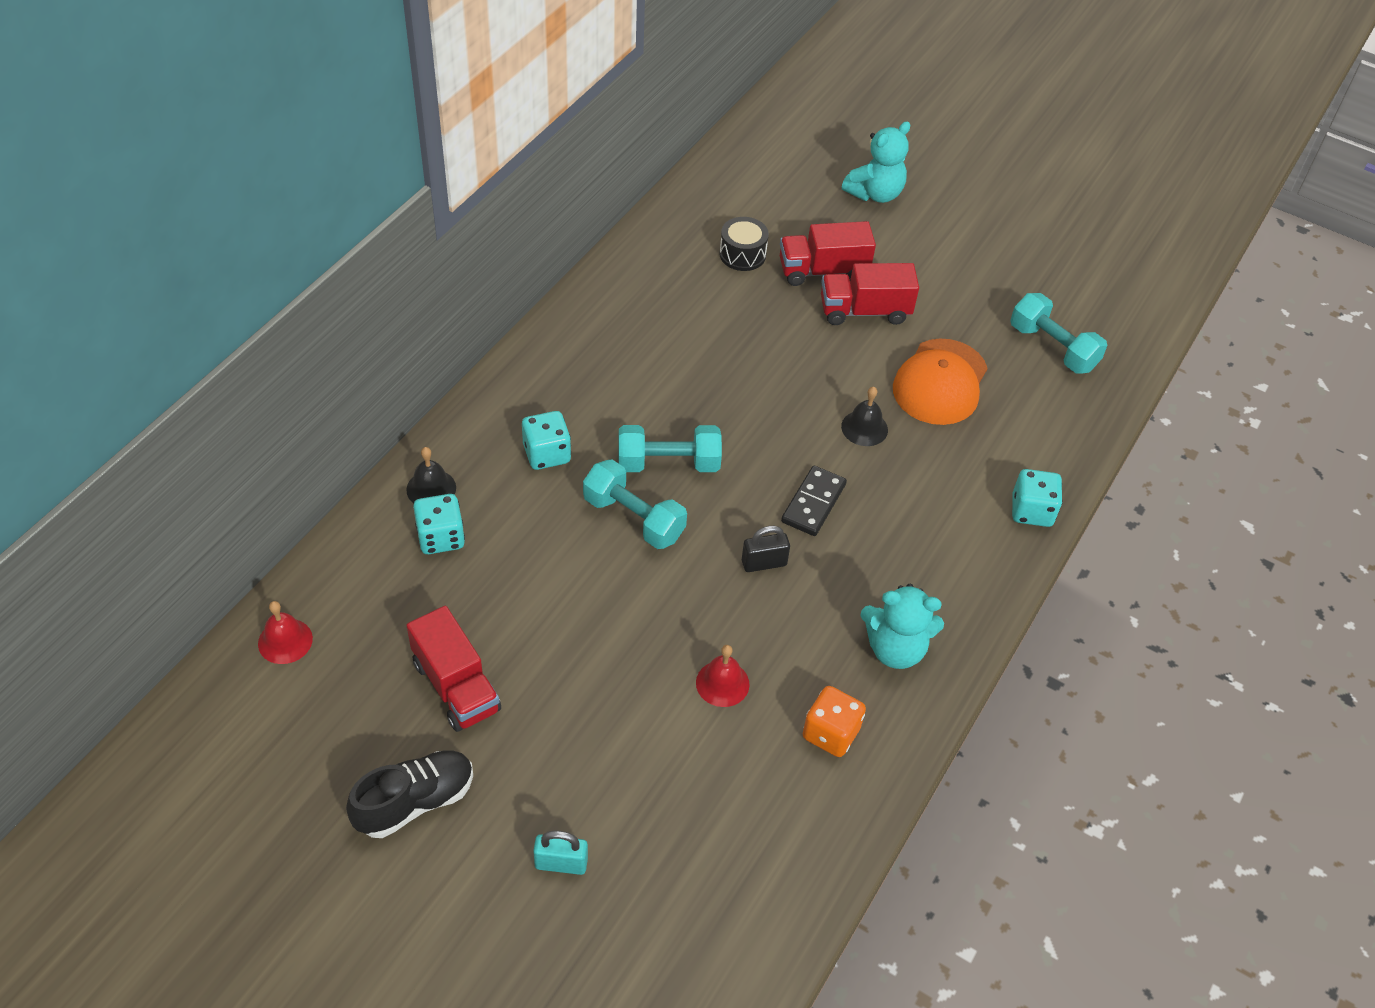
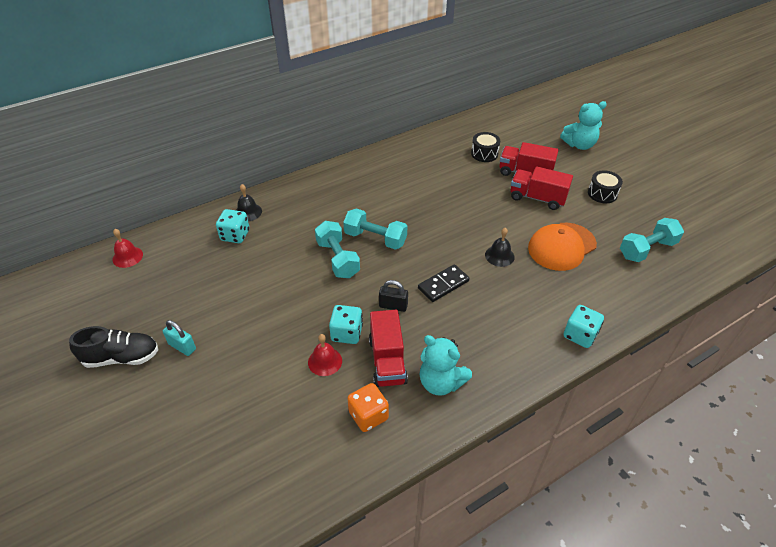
camera: 30 degrees right, 5 degrees down
(456, 686) = (187, 308): red truck -> red truck (387, 361)
(547, 454) = (316, 214): turquoise dice -> turquoise dice (347, 333)
(561, 863) = (166, 423): turquoise padlock -> turquoise padlock (182, 346)
(950, 273) = (602, 194): none -> black drum
(1053, 348) = (647, 249): turquoise dumbbell -> turquoise dumbbell turned 75 degrees clockwise

